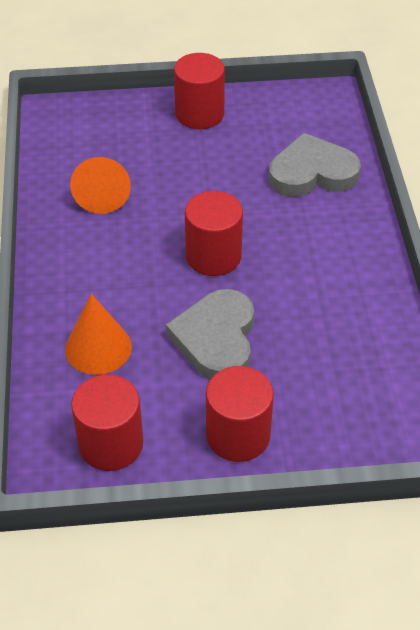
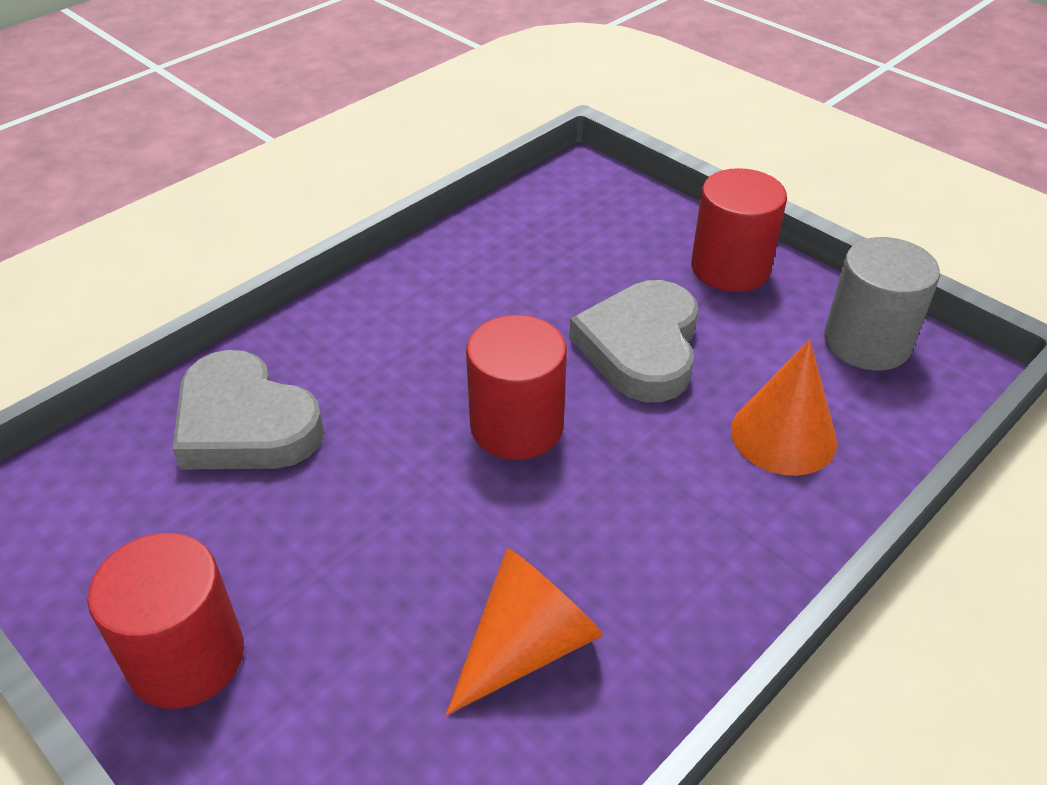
camera: 130 degrees left, 5 degrees down
(111, 444) = (867, 342): red cylinder -> grey cylinder
(216, 339) = (641, 347): grey heart -> grey heart turned 135 degrees clockwise

